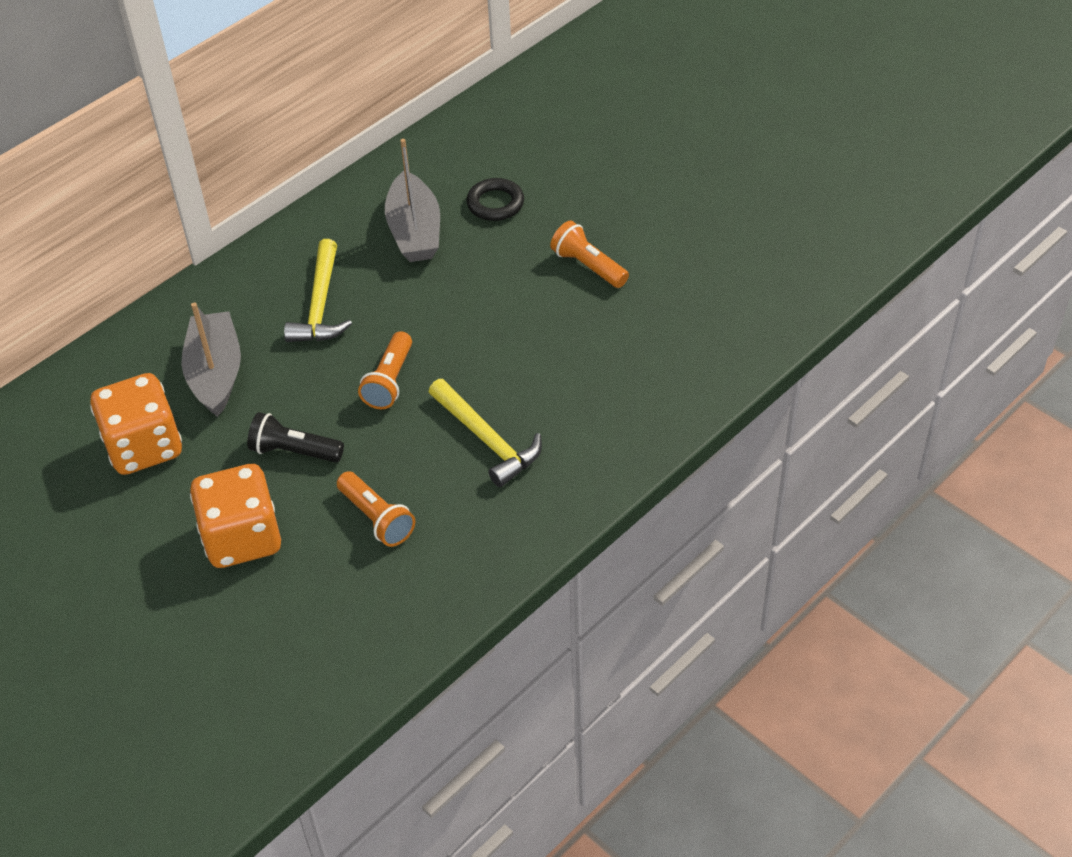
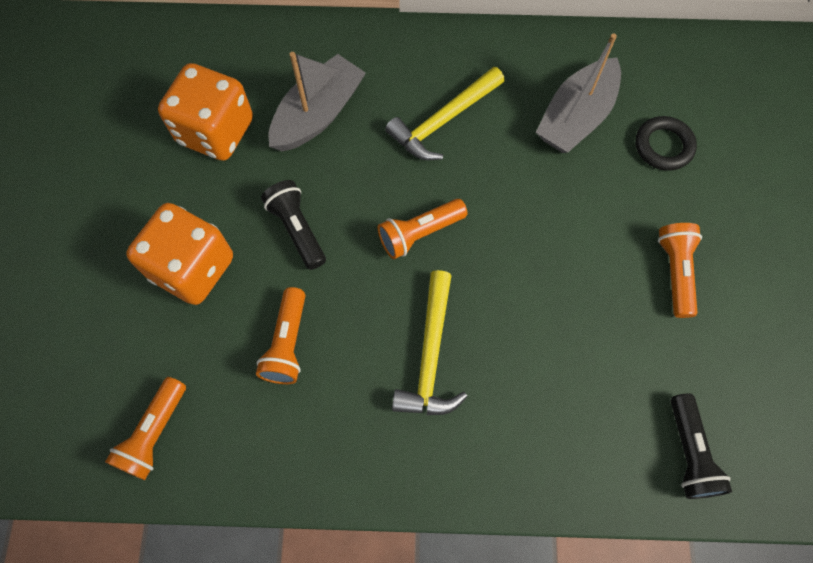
camera: 45 degrees right, 20 degrees up
(347, 649) = (155, 433): none -> orange flashlight
(710, 351) = (689, 452): none -> black flashlight

